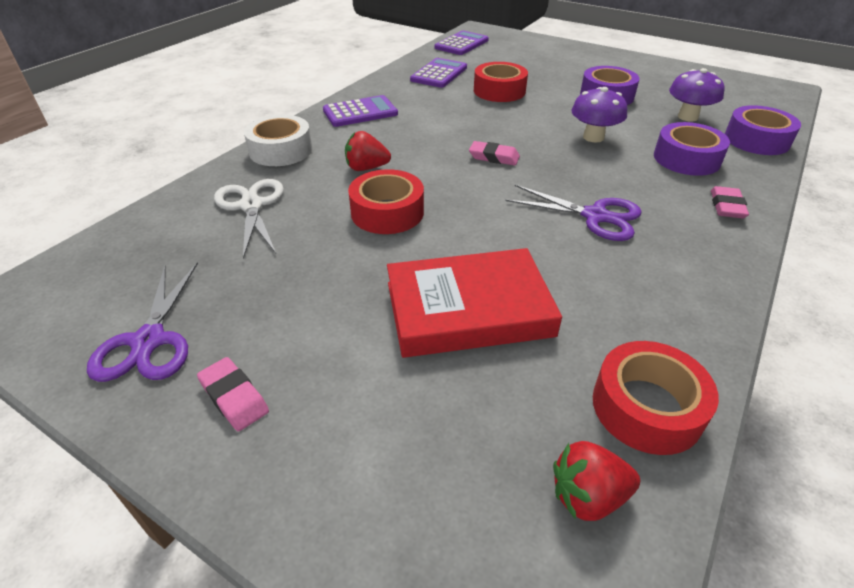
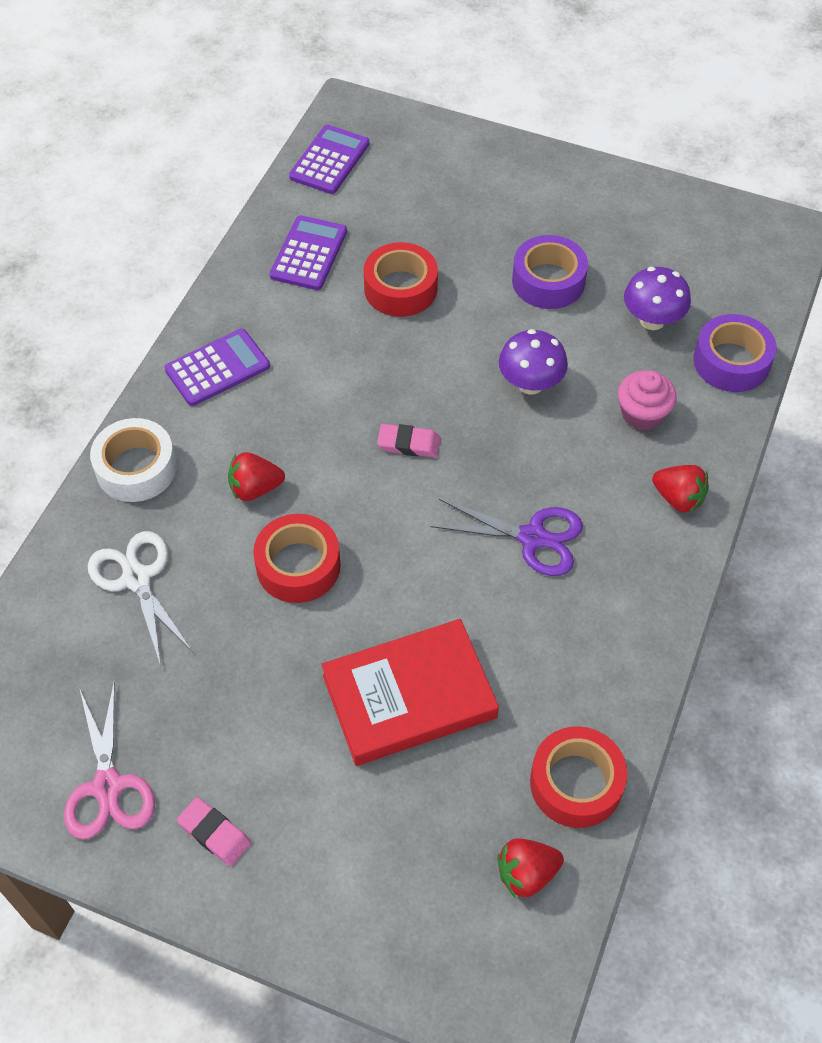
camera: 10 degrees left, 15 degrees up
(149, 341) = (108, 787): purple scissors -> pink scissors
(686, 159) = (642, 414): purple tape -> pink cupcake
(727, 206) = (678, 498): pink eraser -> red strawberry

